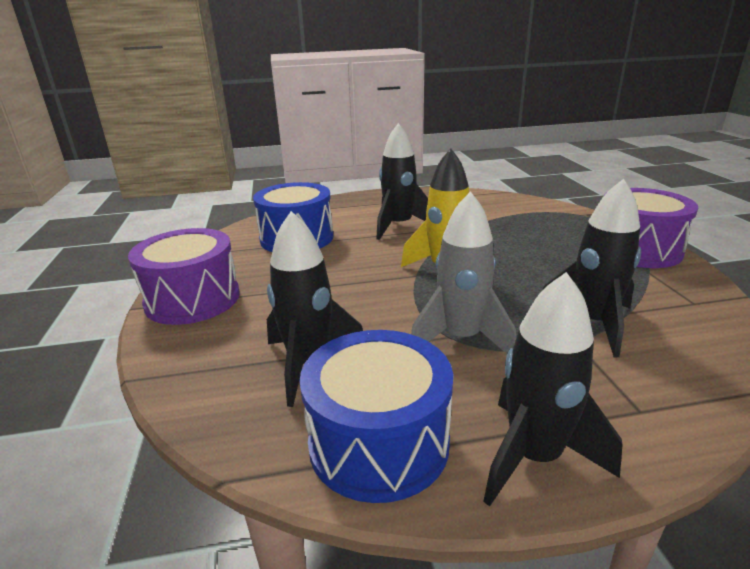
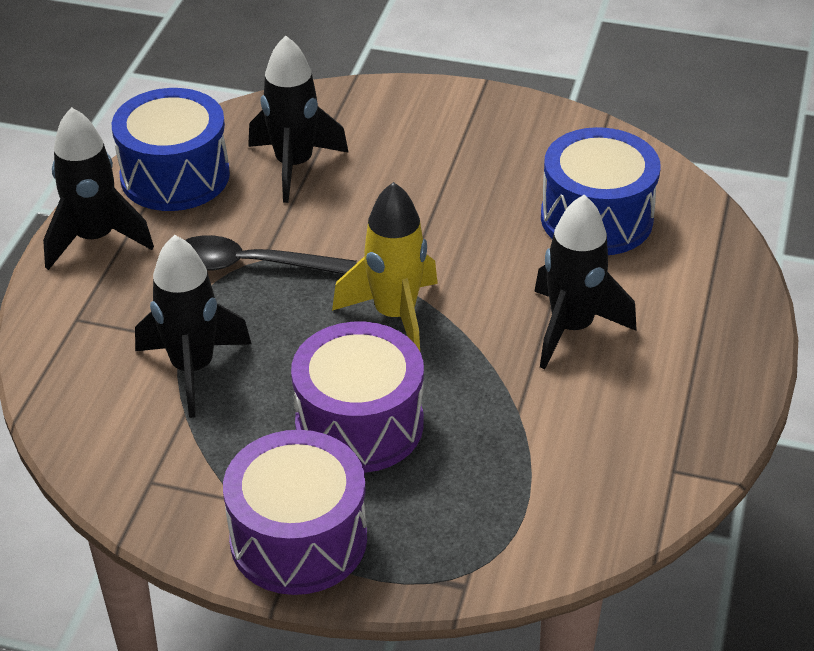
camera: 115 degrees right, 15 degrees up
(192, 299) = (475, 116): purple drum -> purple drum (359, 424)
(461, 339) = (250, 265): grey rocket -> black spoon

